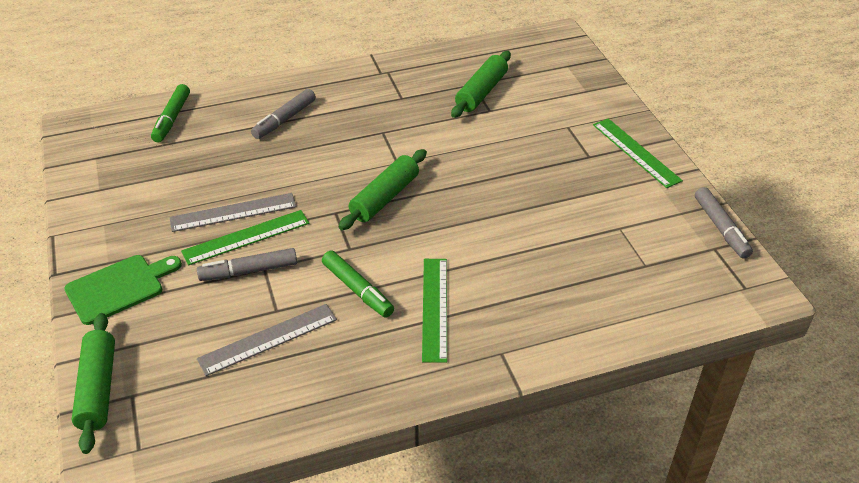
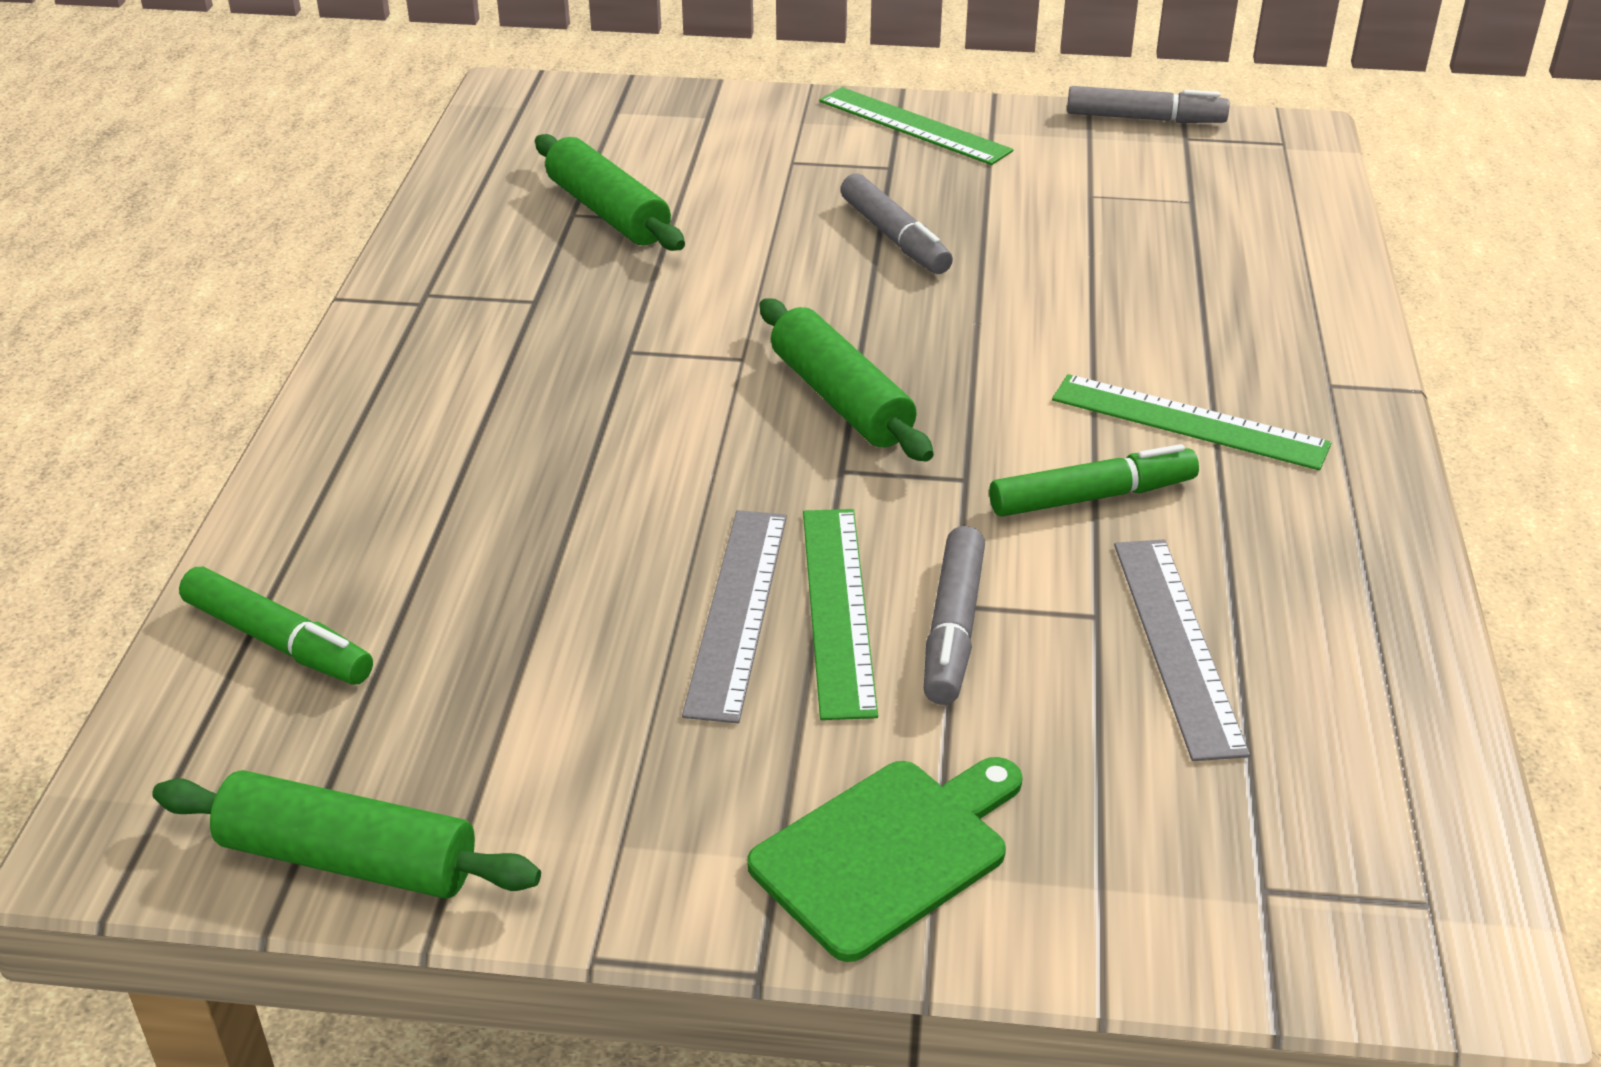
camera: 65 degrees left, 5 degrees down
(98, 388) = (1221, 946): green rolling pin -> green rolling pin (349, 859)
(119, 288) = (887, 853): green cutting board -> green cutting board turned 60 degrees clockwise
(284, 120) = (460, 465): grey marker -> grey marker (894, 238)
(636, 152) = (913, 126): green ruler -> green ruler turned 45 degrees clockwise

